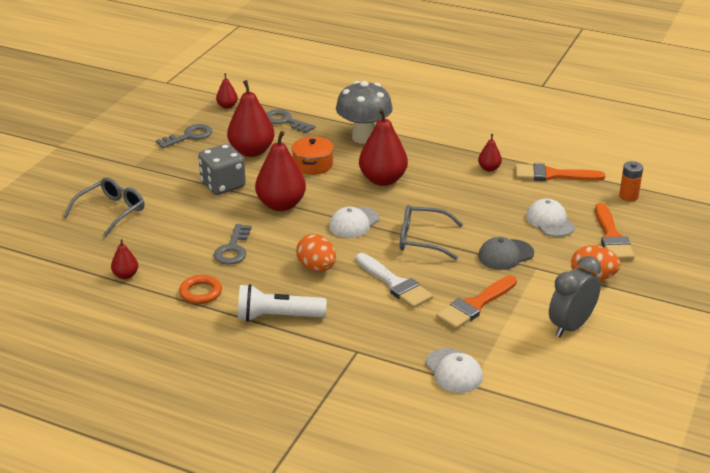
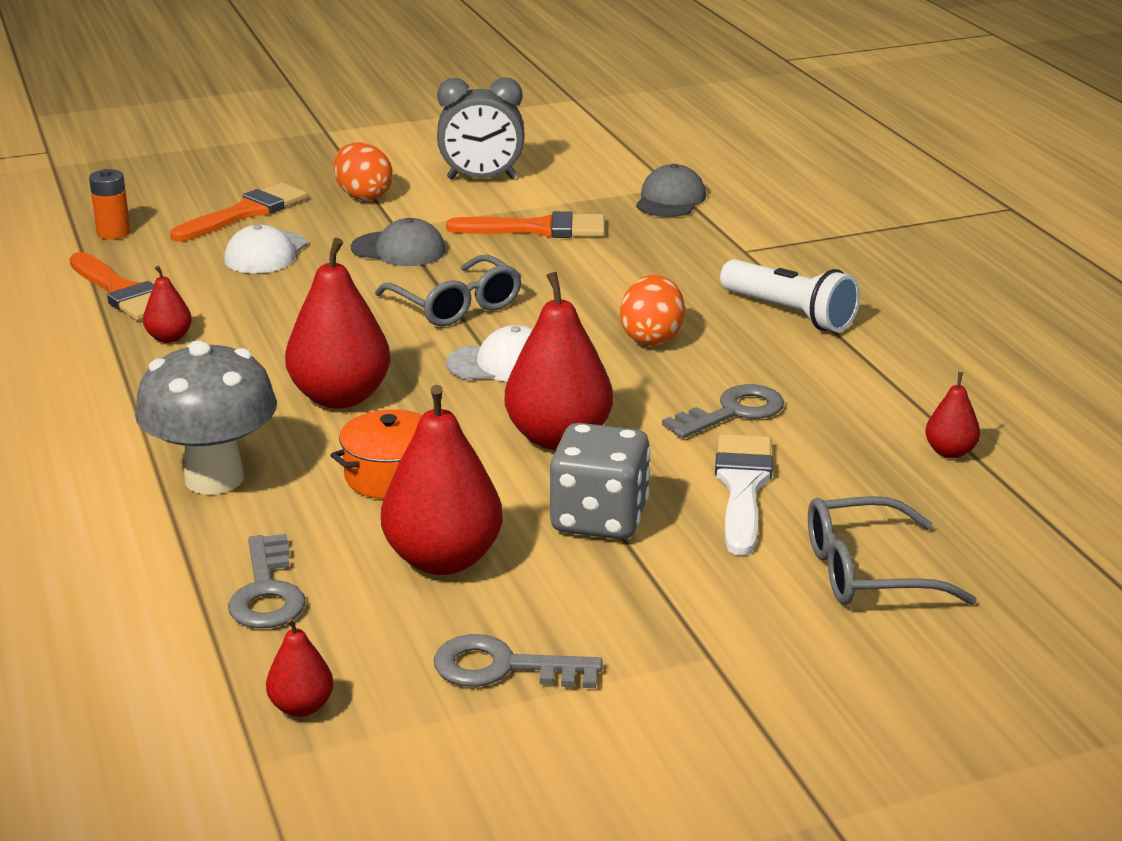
camera: 135 degrees left, 5 degrees down
(200, 292) = (858, 381): orange ring -> none
(395, 284) = (586, 281): white brush -> white brush (742, 487)
(453, 371) = (670, 199): white cap -> grey cap

